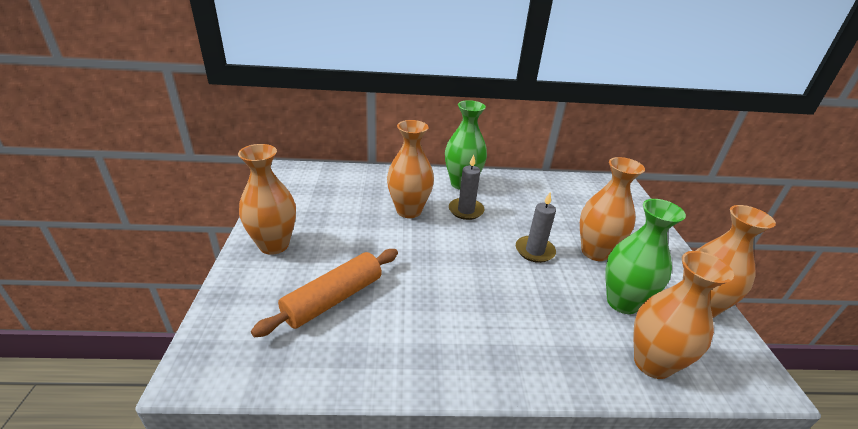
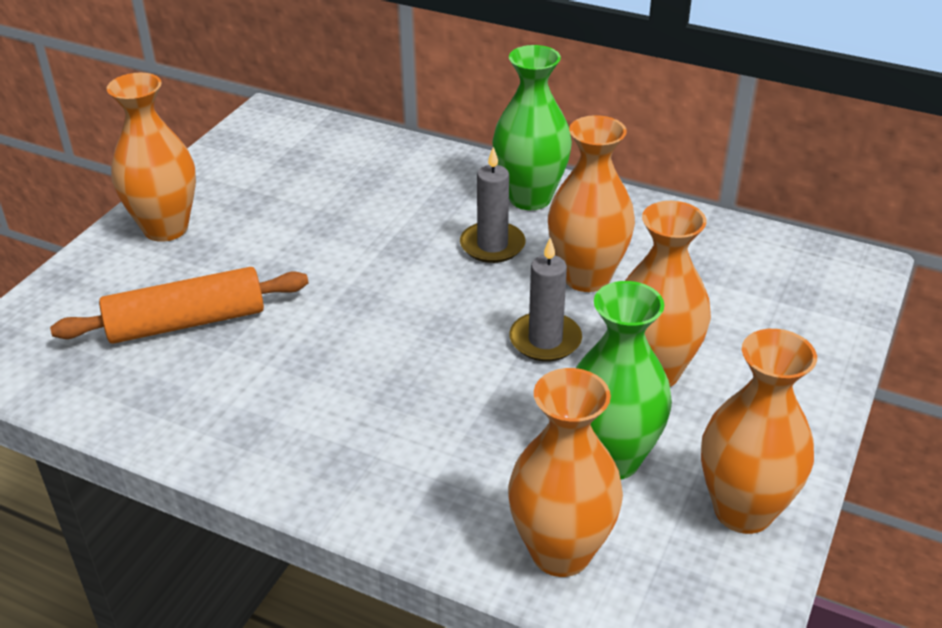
camera: 30 degrees right, 5 degrees up
(409, 211) = (397, 224): orange vase -> orange vase (586, 277)

